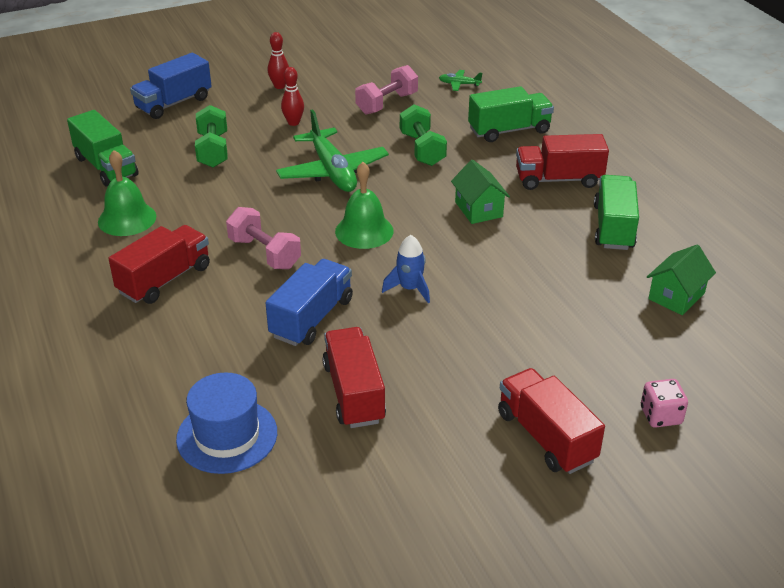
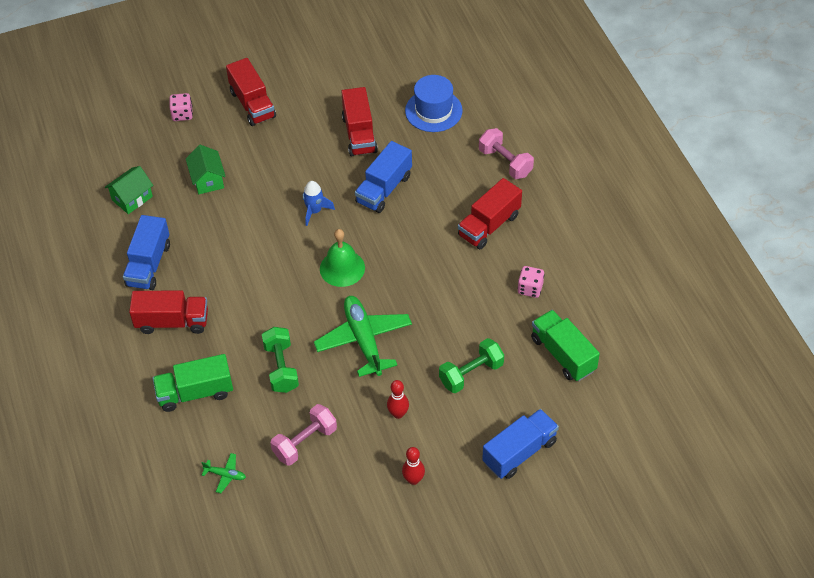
camera: 175 degrees left, 15 degrees up
(127, 219) = (530, 288): green bell -> pink dice
(213, 150) = (471, 374): green dumbbell -> green dumbbell turned 60 degrees clockwise
(264, 253) = (418, 248): pink dumbbell -> pink dumbbell (505, 162)
(478, 209) = (248, 288): green house -> green house (208, 180)
(613, 227) = (148, 265): green truck -> blue truck

